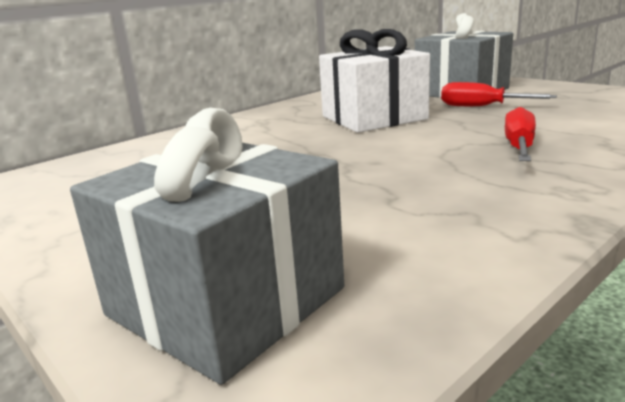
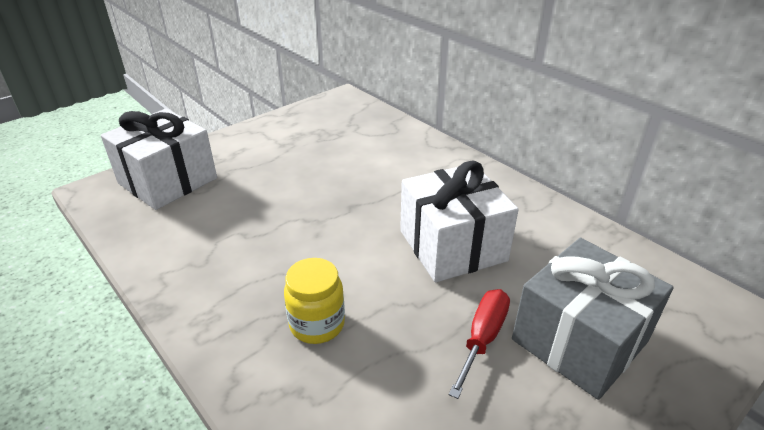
camera: 90 degrees right, 15 degrees up
(226, 301) = (168, 181): grey gift -> white gift
(519, 146) = (317, 324): red screwdriver -> yellow jar

